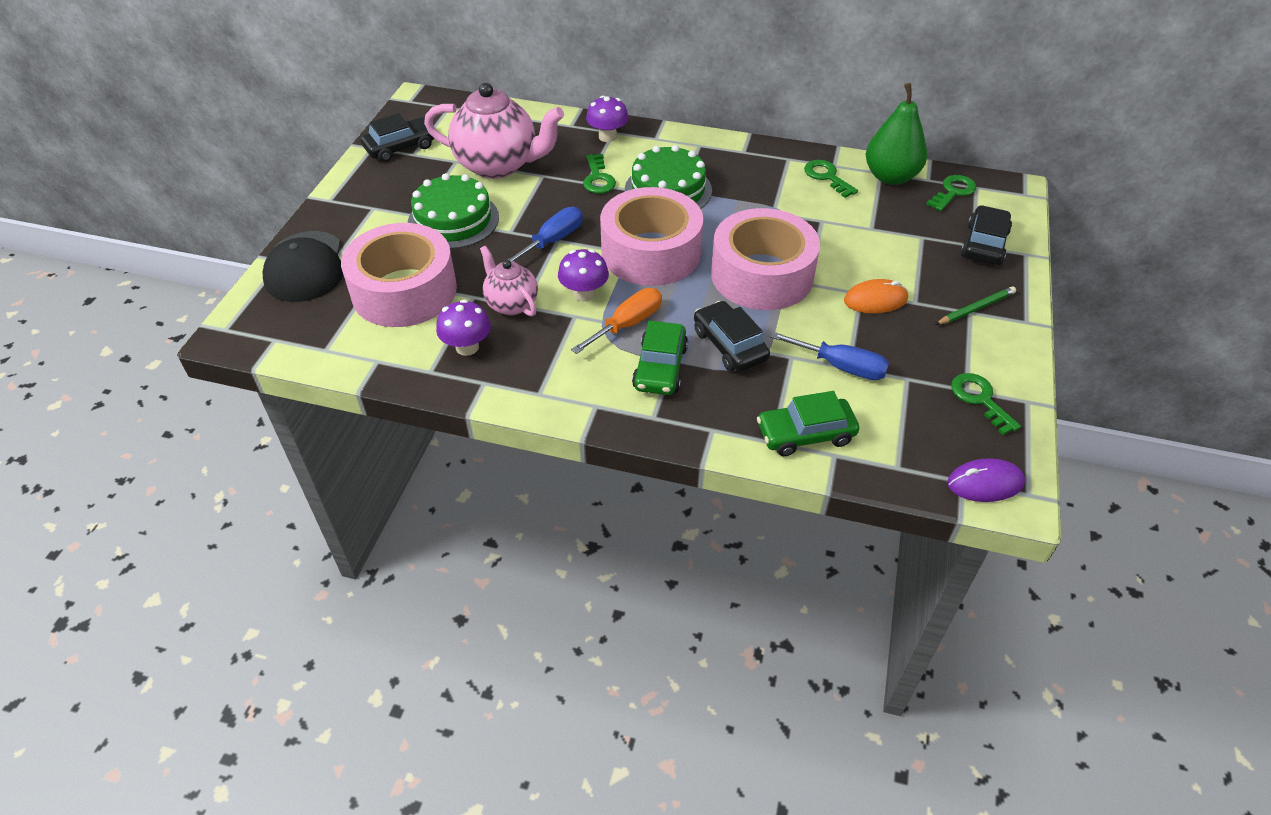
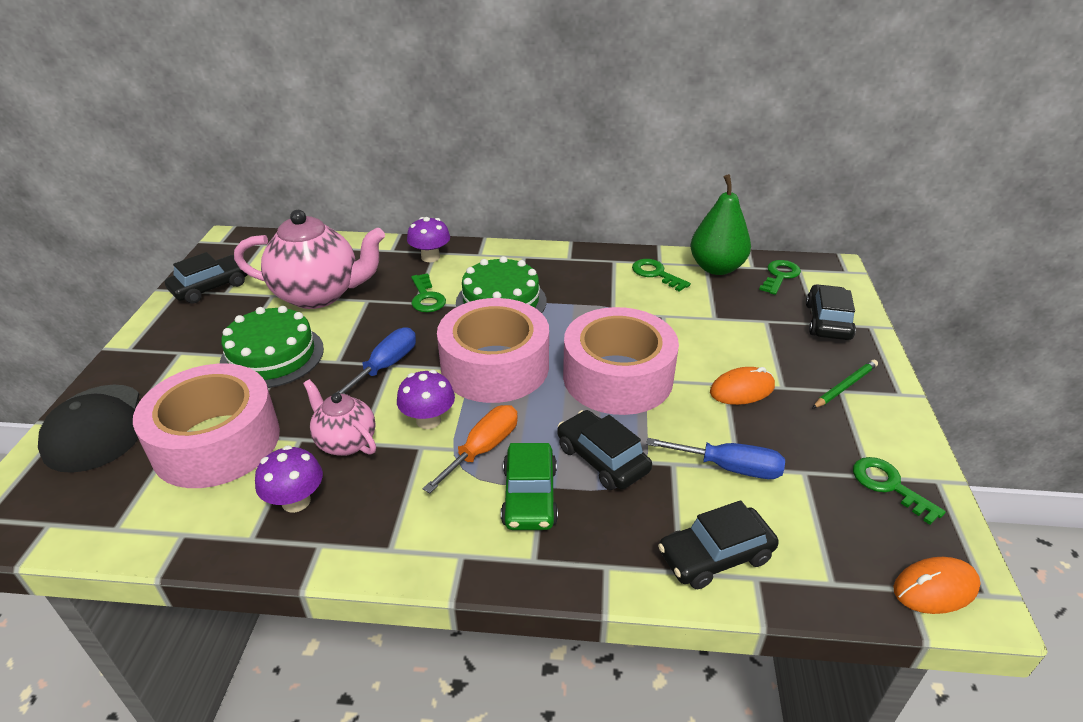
camera: 10 degrees left, 10 degrees down
(805, 434) = (715, 556): green car -> black car
(985, 483) = (935, 588): purple mouse -> orange mouse

